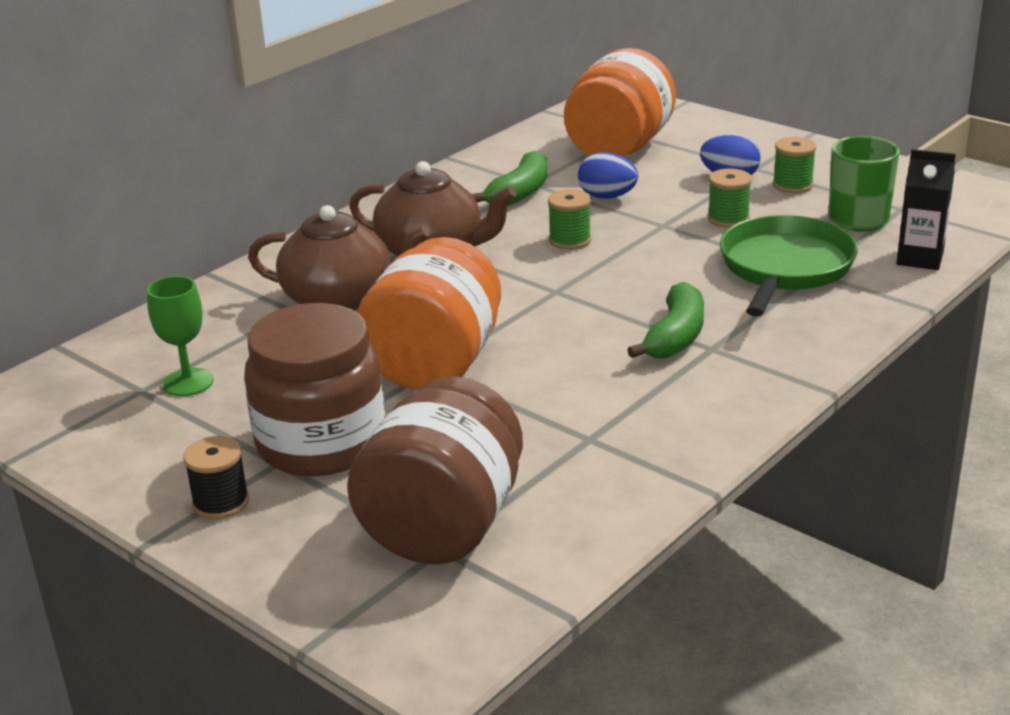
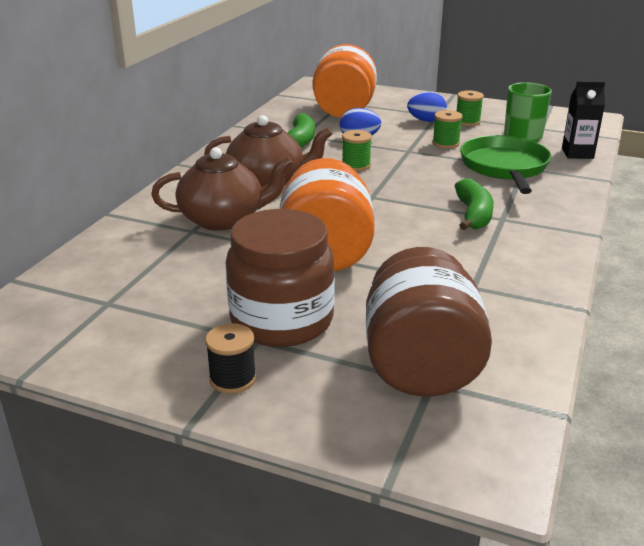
camera: 20 degrees left, 0 degrees up
(188, 382) = (143, 291): green goblet -> none

